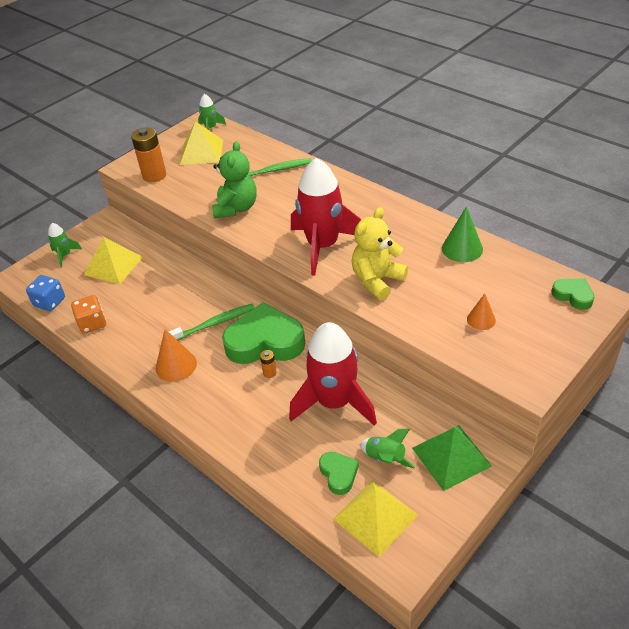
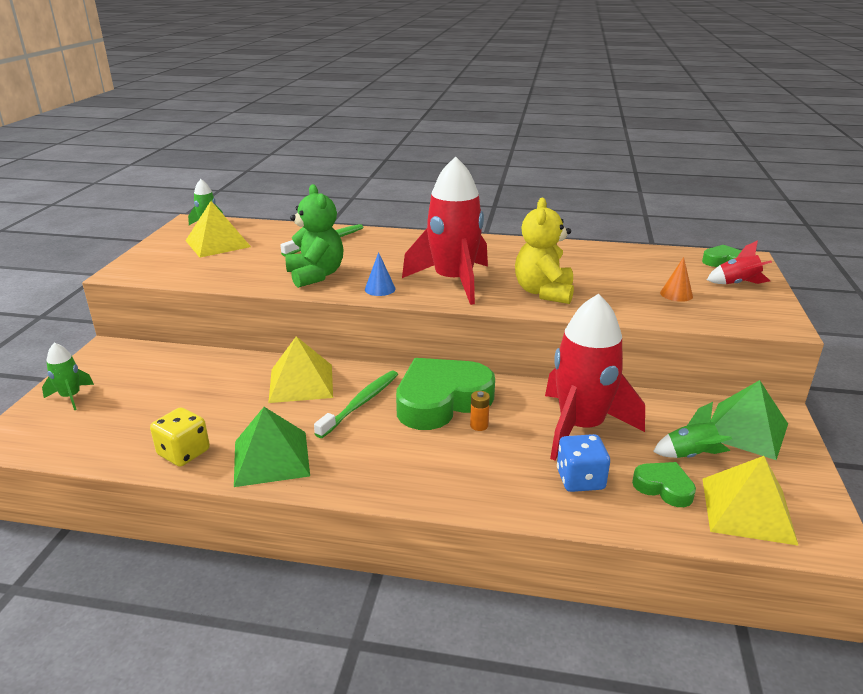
camera: 35 degrees left, 15 degrees down
(50, 302) = (89, 451): blue dice -> blue dice (580, 479)
(92, 323) = (184, 453): orange dice -> yellow dice
(113, 265) = (160, 388): yellow pyramid -> yellow pyramid (301, 383)
(133, 347) = (271, 458): none -> green pyramid
(154, 175) = (174, 271): orange battery -> none
(176, 365) = (353, 457): orange cone -> none
(265, 237) = (380, 289): none -> blue cone
(462, 248) = (590, 254): green cone -> none
(550, 326) = (737, 284): none -> red rocket

